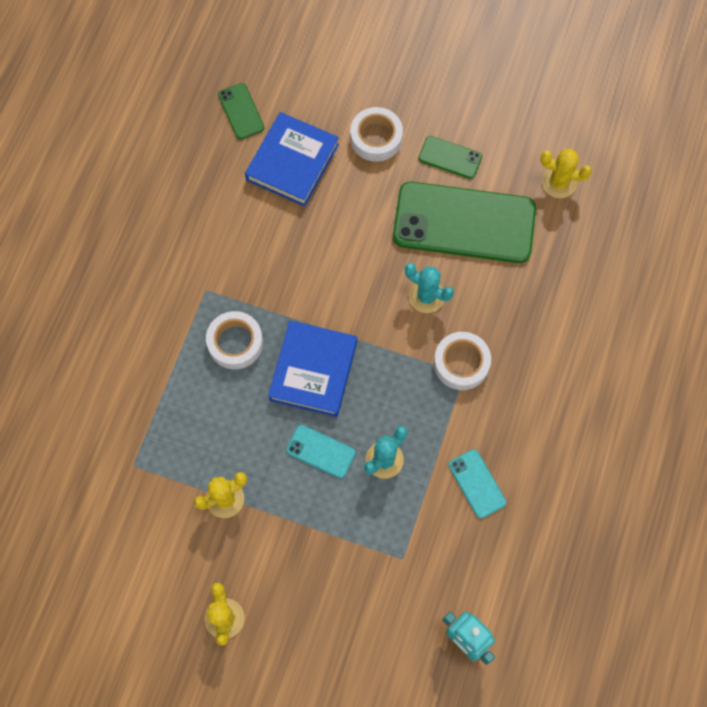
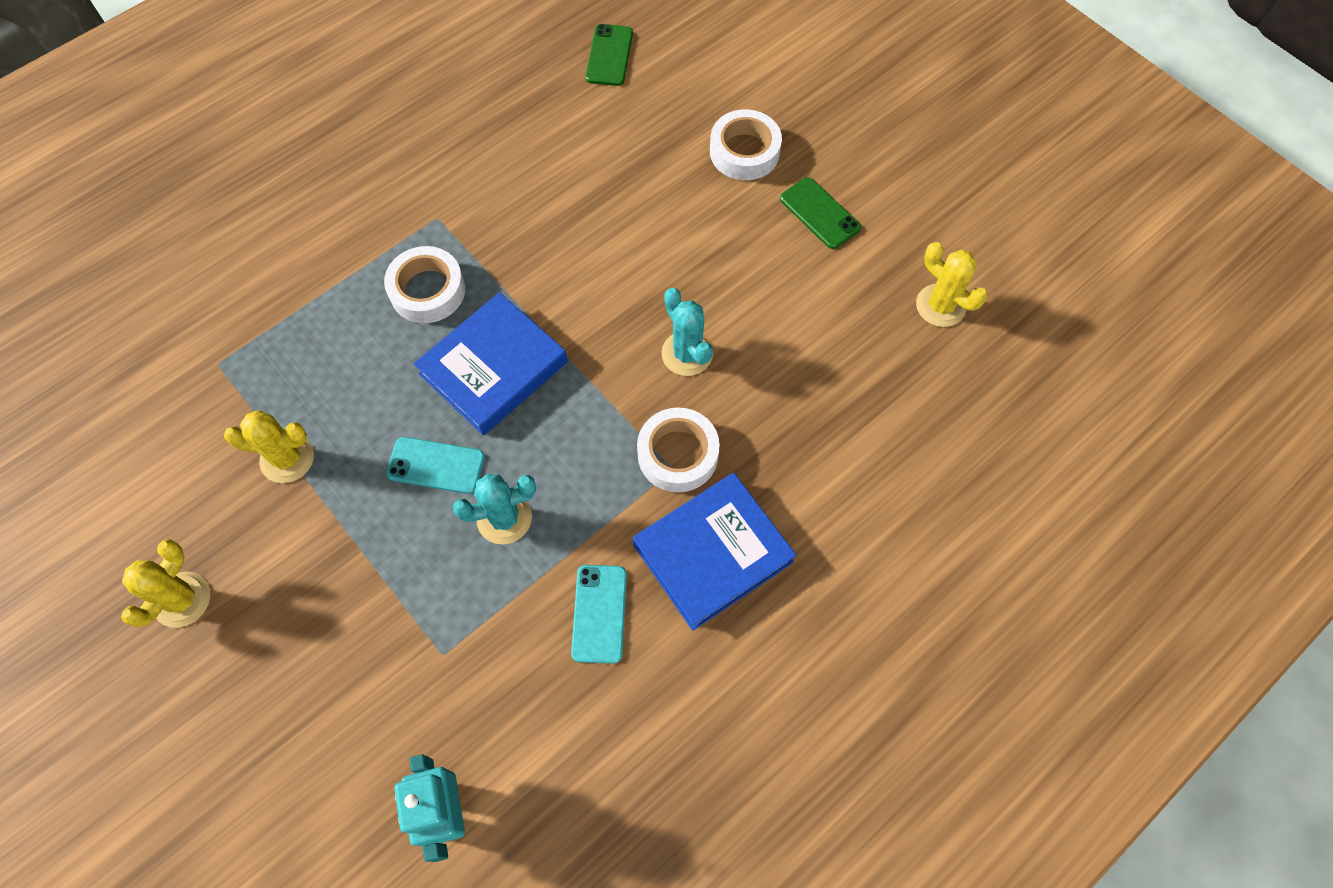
camera: 30 degrees right, 5 degrees down
(292, 162) = (629, 132): blue book -> blue book (713, 553)
(320, 451) = (436, 465): turquoise phone -> turquoise phone turned 45 degrees counterclockwise
(464, 222) = (789, 293): green phone -> none

